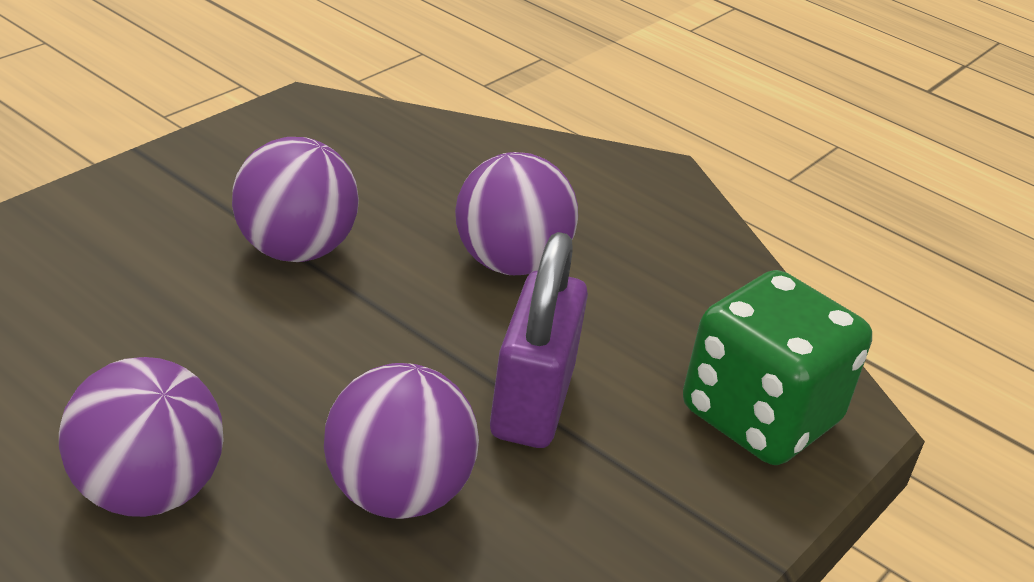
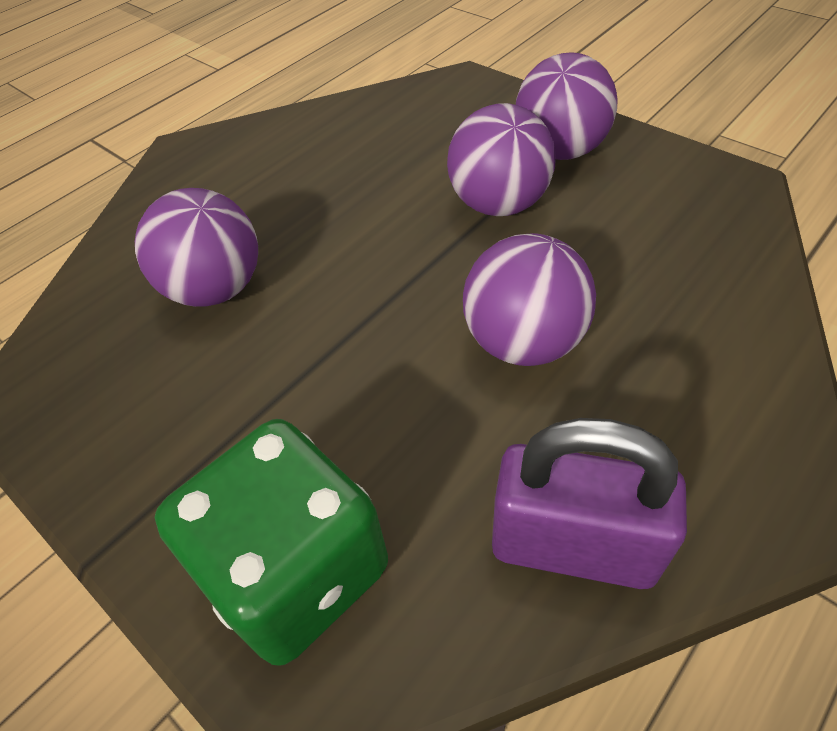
camera: 100 degrees right, 15 degrees up
(146, 491) = (232, 180): purple ball -> purple ball (560, 151)
(532, 402) = (316, 365): purple padlock -> purple padlock (573, 546)

